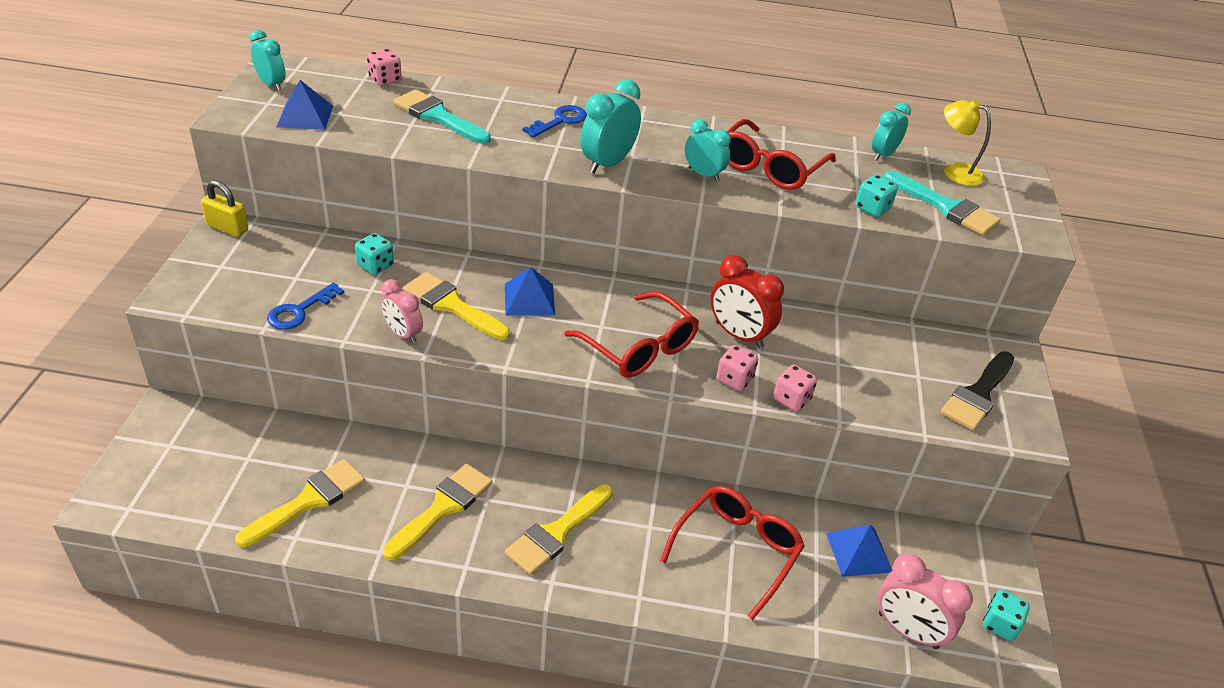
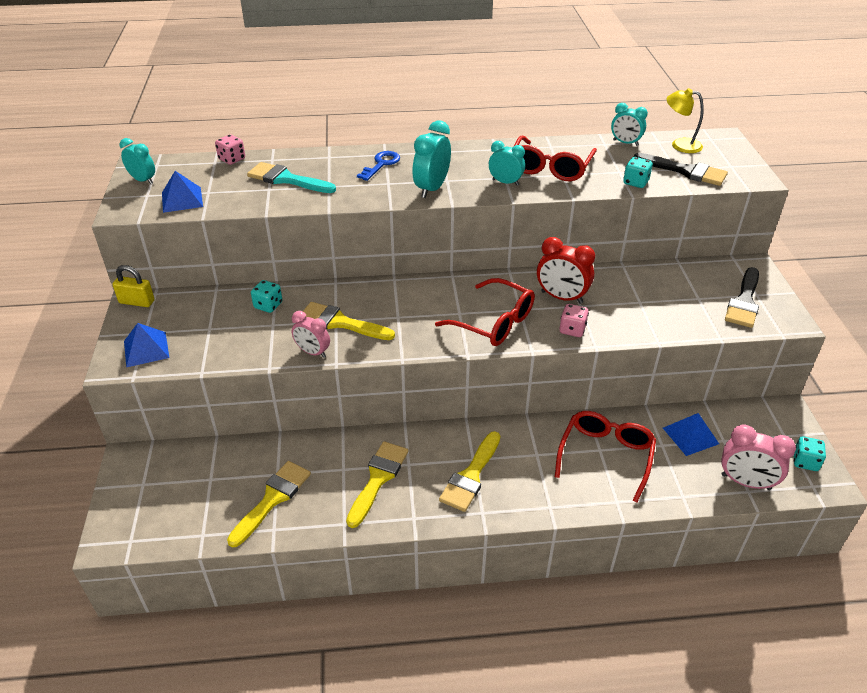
camera: 10 degrees left, 0 degrees up
(299, 311) = (224, 353): blue key -> none
(529, 299) = (397, 305): blue pyramid -> blue pyramid (146, 349)
(791, 399) = (618, 335): pink dice -> none
(883, 154) = (625, 143): turquoise clock -> turquoise clock turned 90 degrees counterclockwise
(946, 207) = (685, 171): turquoise brush -> black brush

